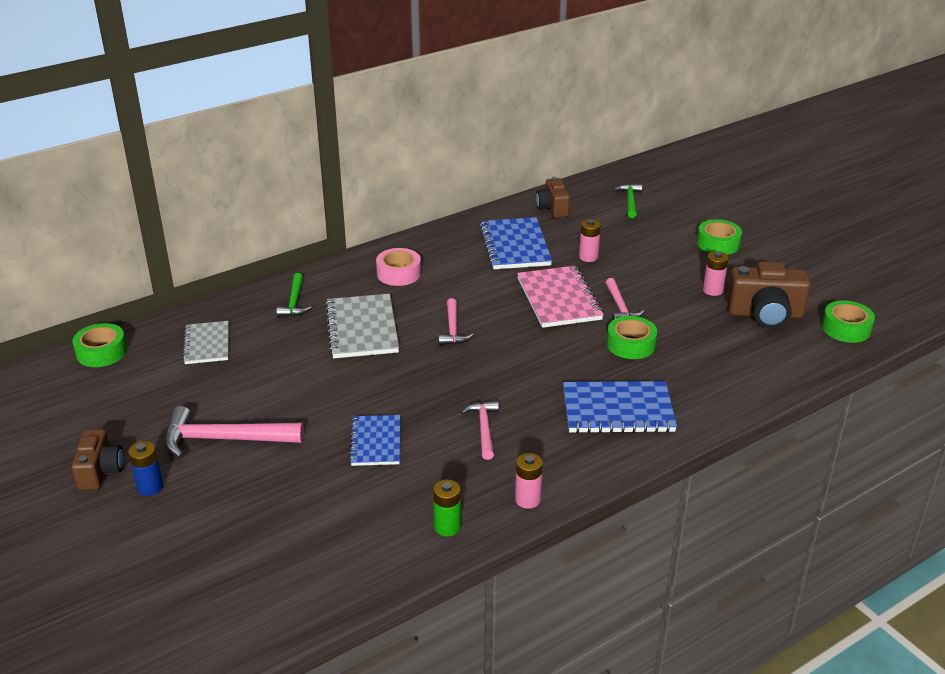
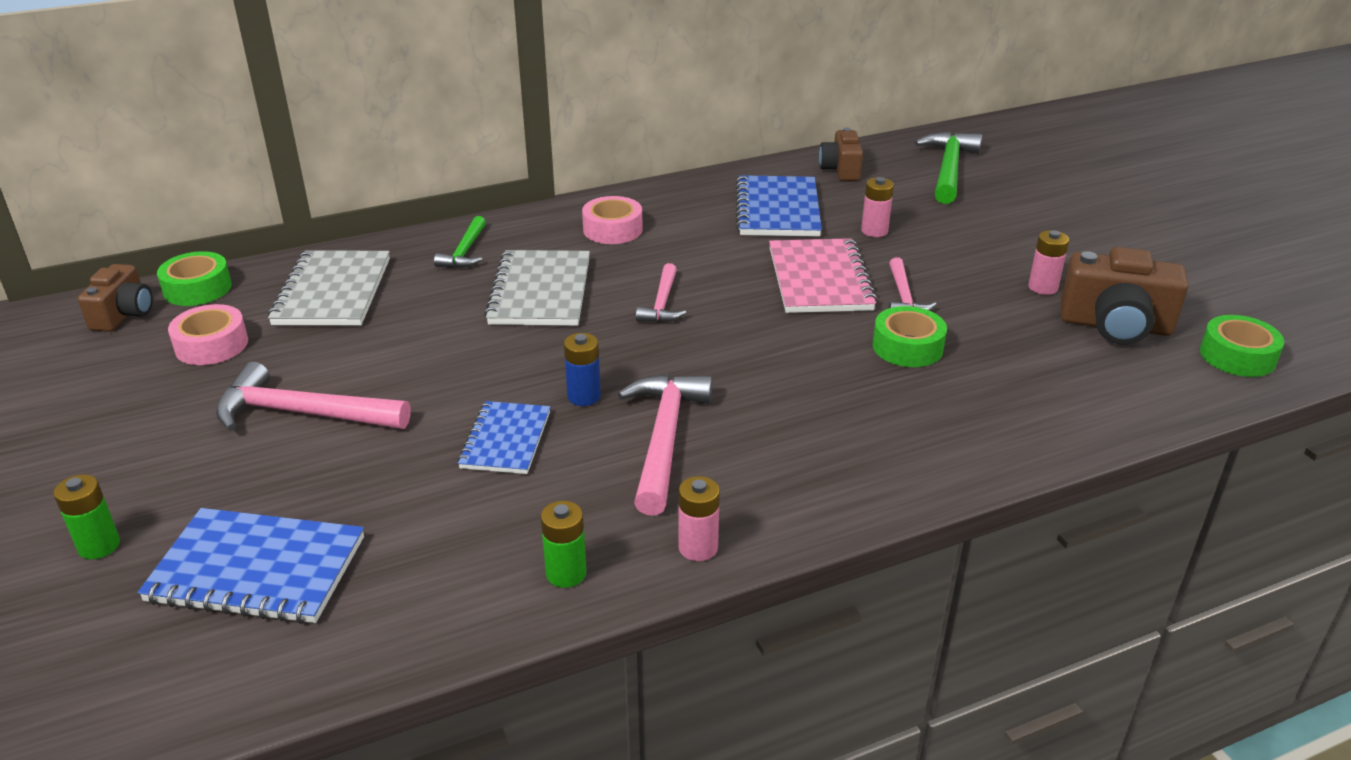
camera: 10 degrees right, 0 degrees up
(100, 471) = (123, 437): brown camera -> brown camera (124, 314)
(121, 549) = (99, 546): none -> green battery
(133, 395) = (211, 345): none -> pink tape
(150, 487) = (177, 466): blue battery -> blue battery (584, 396)
(207, 344) = (332, 292): grey notebook -> grey notebook, size x1.55
(484, 429) = (664, 439): pink hammer -> pink hammer, size x1.70
(618, 410) = (867, 434): blue notebook -> blue notebook (257, 569)
(630, 201) = (948, 169): green hammer -> green hammer, size x1.70
(718, 244) = (1061, 229): green tape -> none

